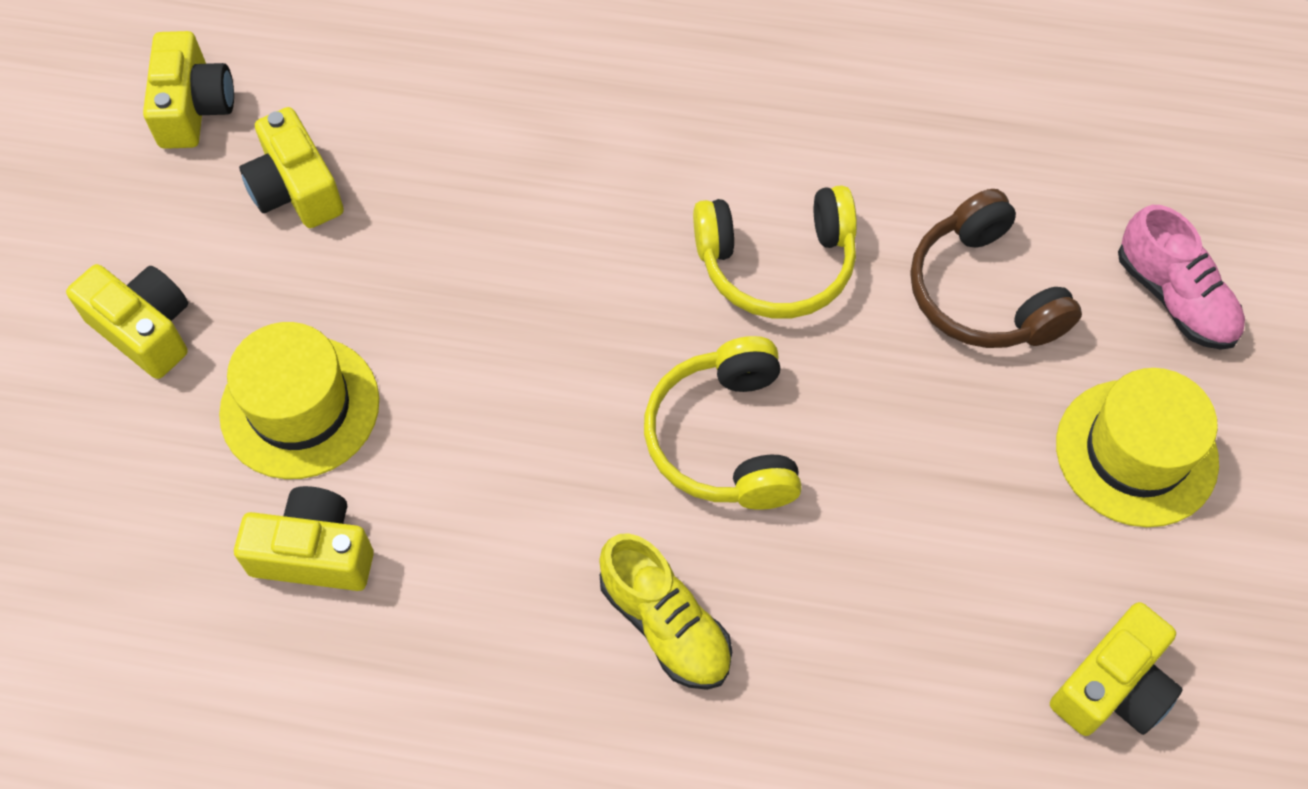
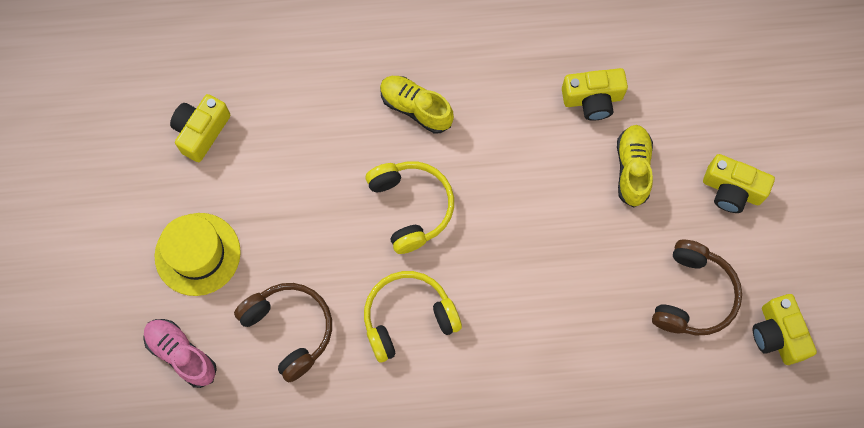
camera: 165 degrees right, 10 degrees up
(296, 189) = (692, 295): yellow camera -> brown headphones
(300, 407) = (632, 169): yellow hat -> yellow shoe

